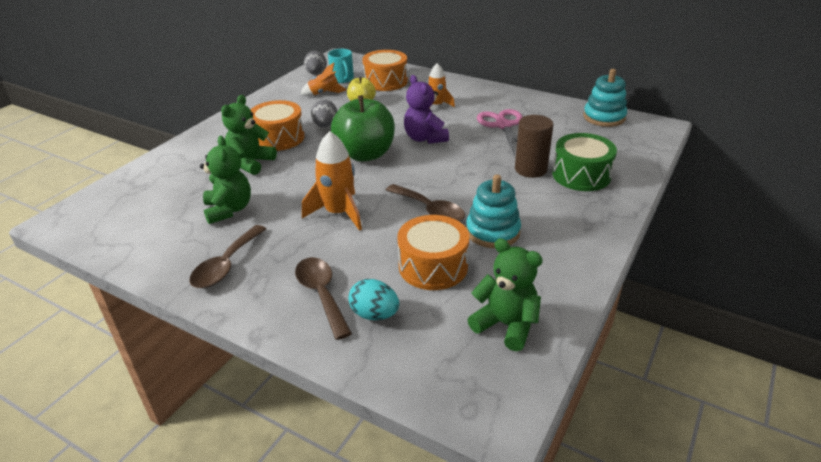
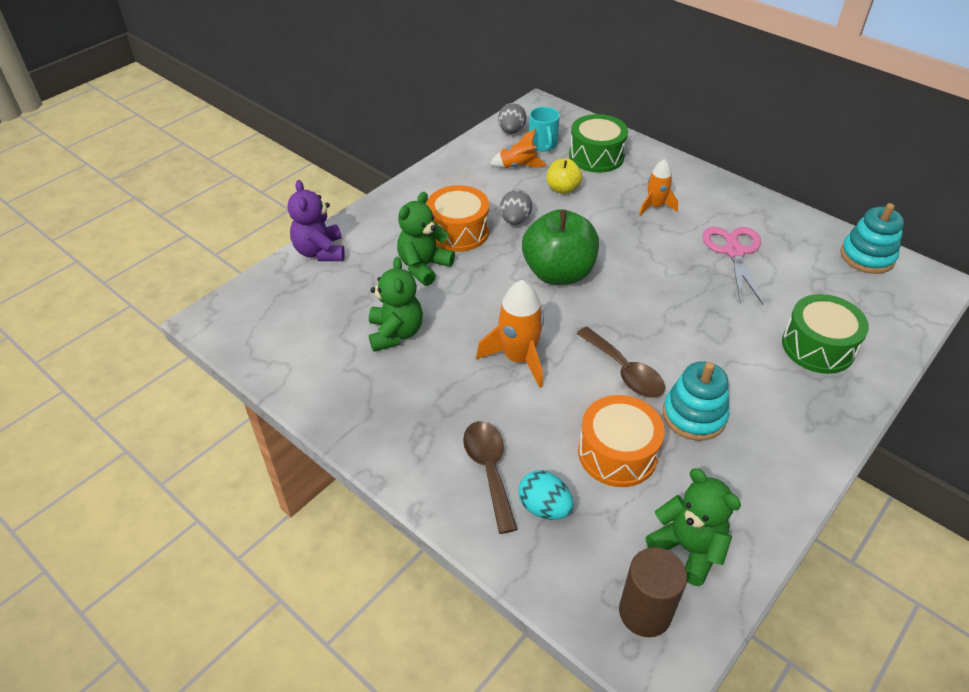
camera: 10 degrees right, 10 degrees up
(226, 265) = (389, 412): brown spoon -> none
(385, 81) = (596, 156): orange drum -> green drum
(425, 138) = (633, 258): purple teddy bear -> purple teddy bear (320, 252)
(530, 169) = (756, 328): brown cylinder -> brown cylinder (645, 612)

